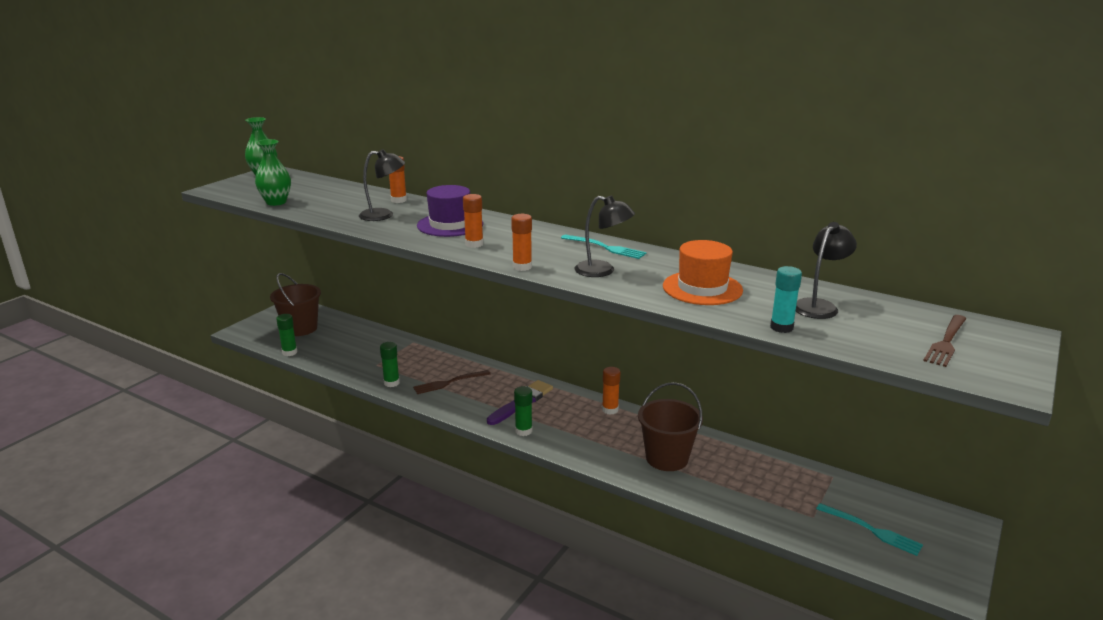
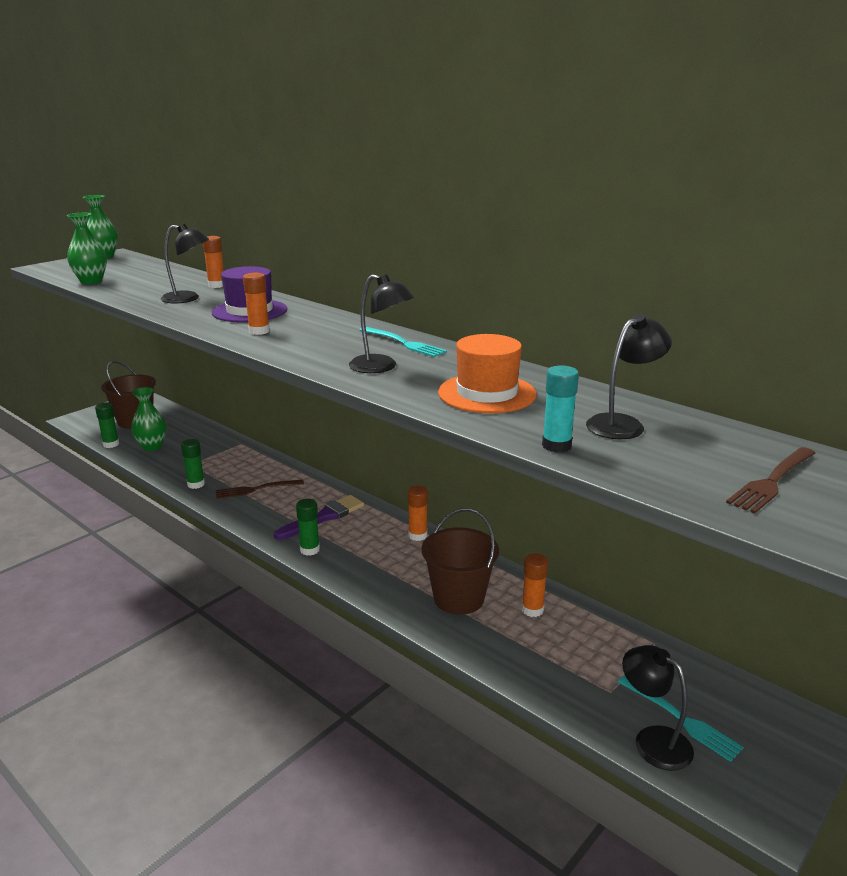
camera: 10 degrees right, 0 degrees up
(330, 351) = (152, 446): none -> green vase
(522, 267) = (292, 357): orange glue stick -> orange glue stick (532, 610)
(857, 548) = (652, 740): none -> black lamp

